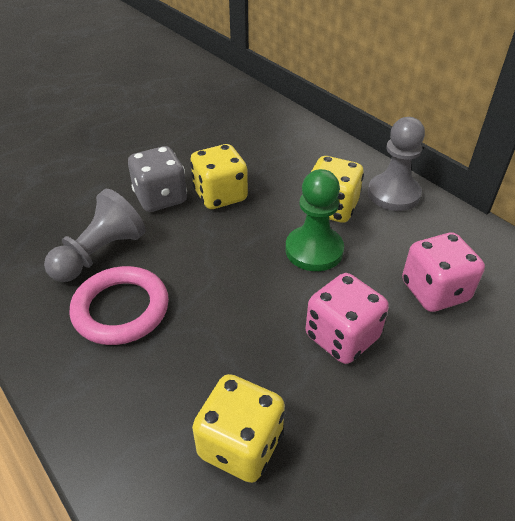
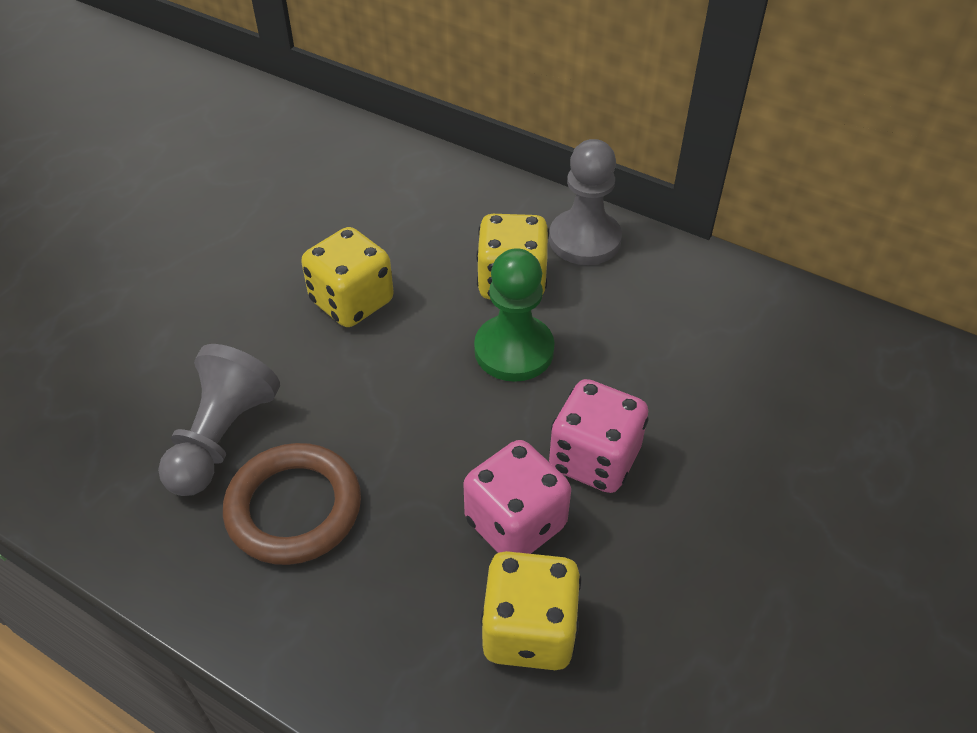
camera: 20 degrees left, 5 degrees up
(121, 309) = (294, 508): pink ring -> brown ring
(160, 198) = (267, 327): grey dice -> none
(434, 291) = (681, 366): pink dice -> pink dice (515, 523)

